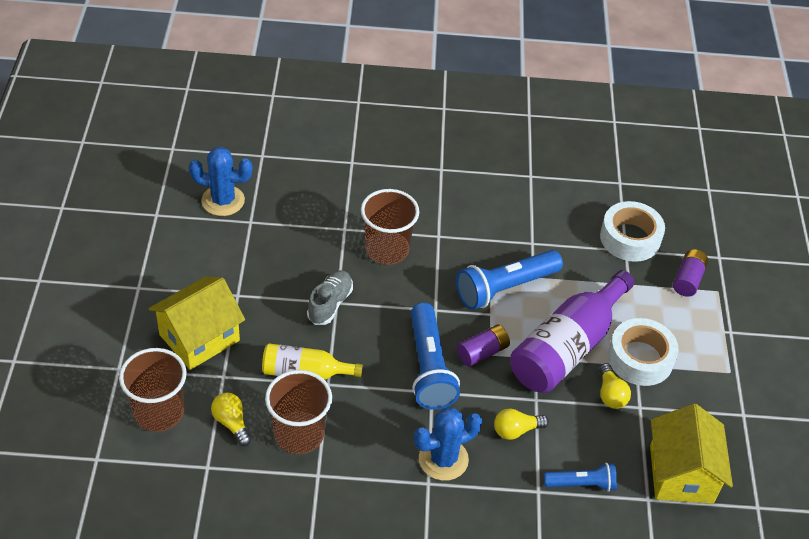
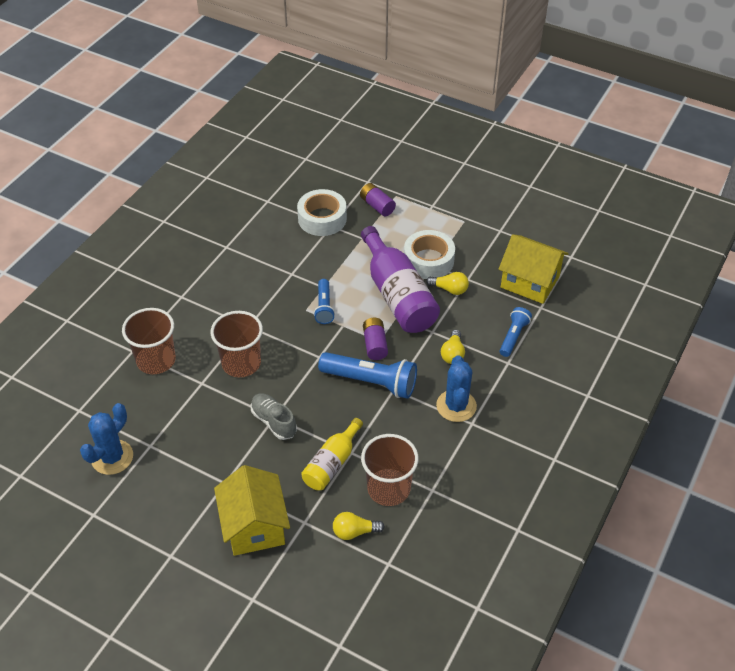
camera: 60 degrees left, 0 degrees up
(159, 412) = (316, 582): brown cup -> brown cup (156, 360)
(505, 288) = (324, 307): blue flashlight -> blue flashlight, size x0.58

